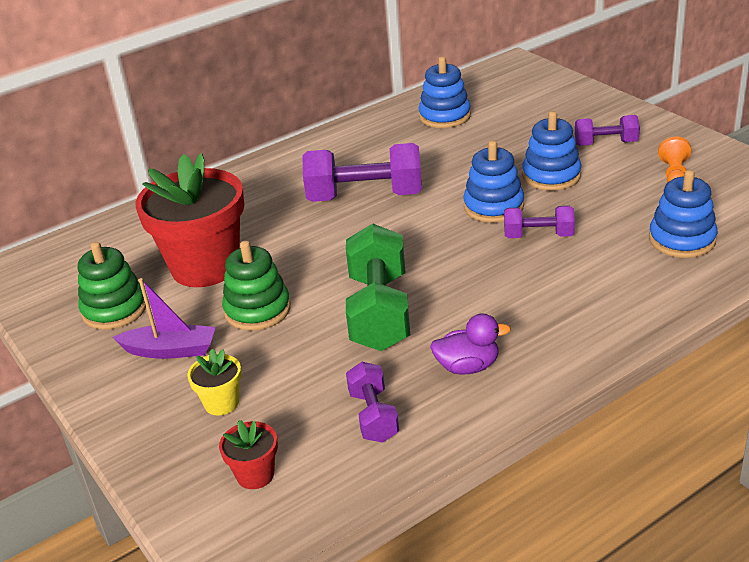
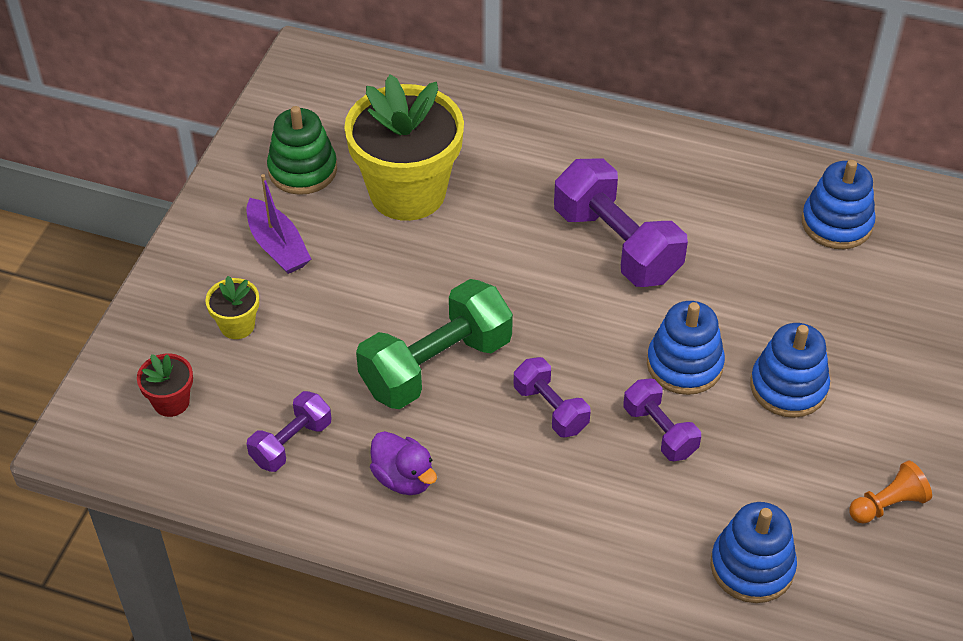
camera: 50 degrees right, 15 degrees up
(205, 267) = (407, 192): red flower pot -> yellow flower pot
(257, 310) = (374, 272): green stacking toy -> none
(606, 143) = (904, 406): purple dumbbell -> purple dumbbell (550, 409)

